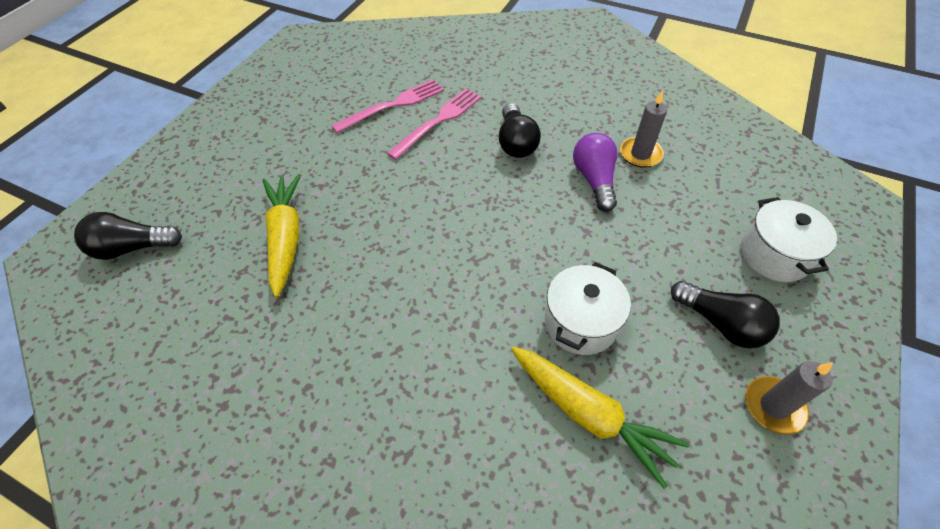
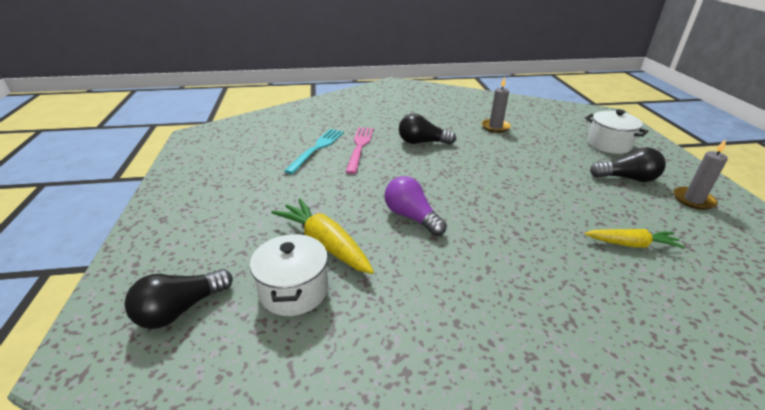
camera: 35 degrees left, 20 degrees down
(393, 105) = (317, 148): pink fork -> turquoise fork
(516, 143) = (422, 142): black light bulb -> black light bulb turned 135 degrees clockwise
(580, 323) = (568, 206): white pot -> white pot (294, 290)
(589, 415) = (631, 244): yellow carrot -> yellow carrot, size x0.65
(594, 180) = (487, 144): purple light bulb -> purple light bulb (411, 217)

